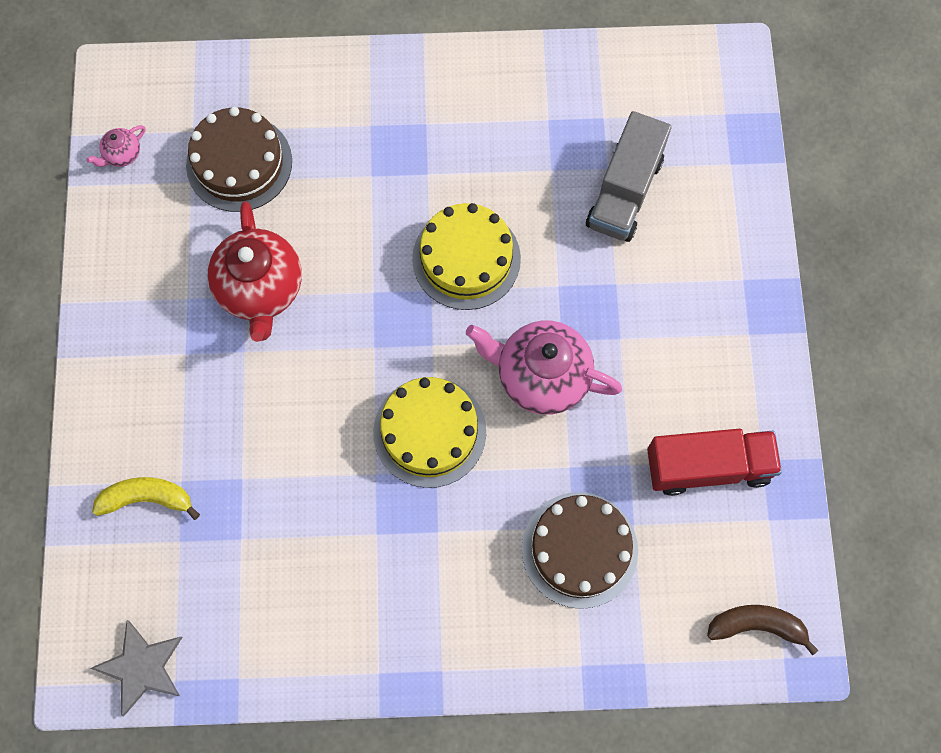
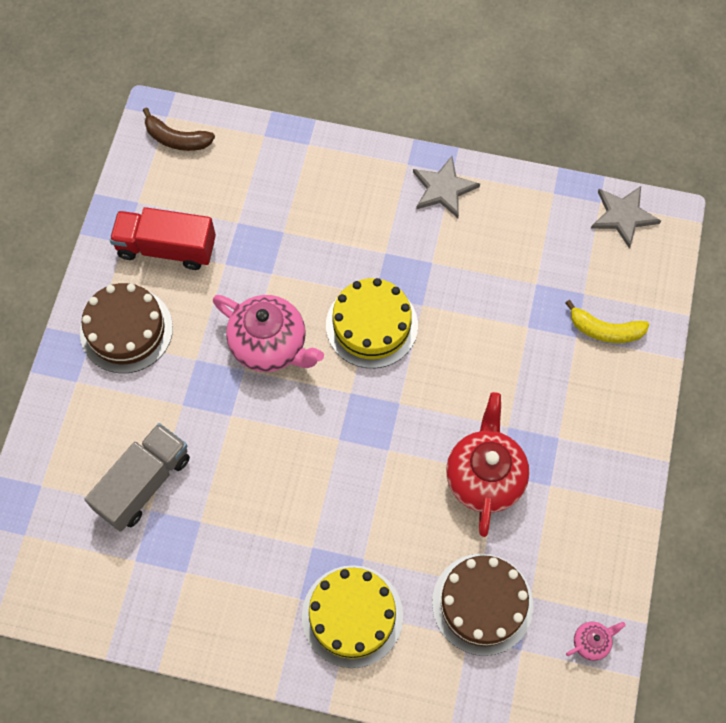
camera: 165 degrees left, 5 degrees down
(385, 645) = (443, 189): none -> grey star
(466, 259) = (301, 459): yellow cake -> yellow cake (352, 616)
(579, 549) = (284, 216): brown cake -> brown cake (126, 330)

